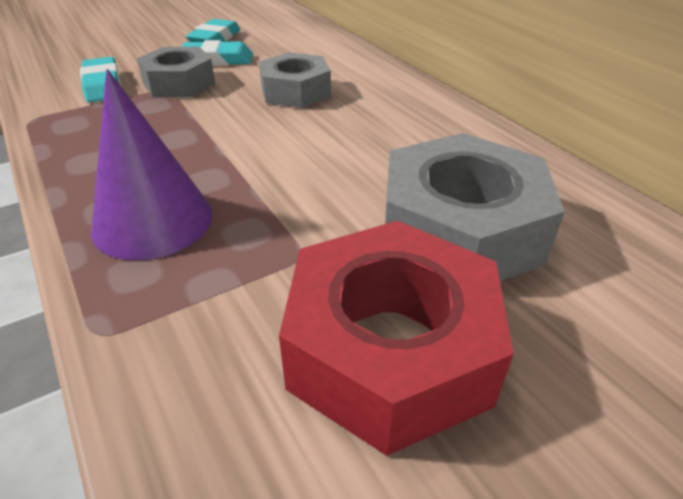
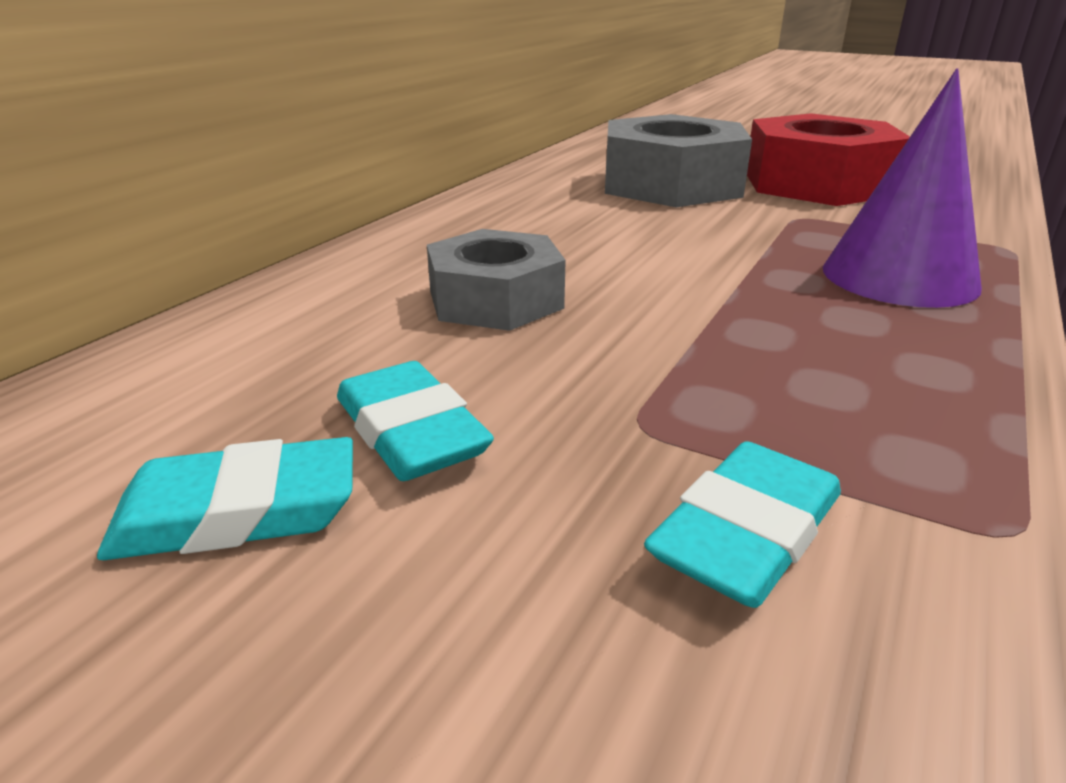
camera: 120 degrees left, 10 degrees down
(179, 83) = (594, 421): grey nut -> none

